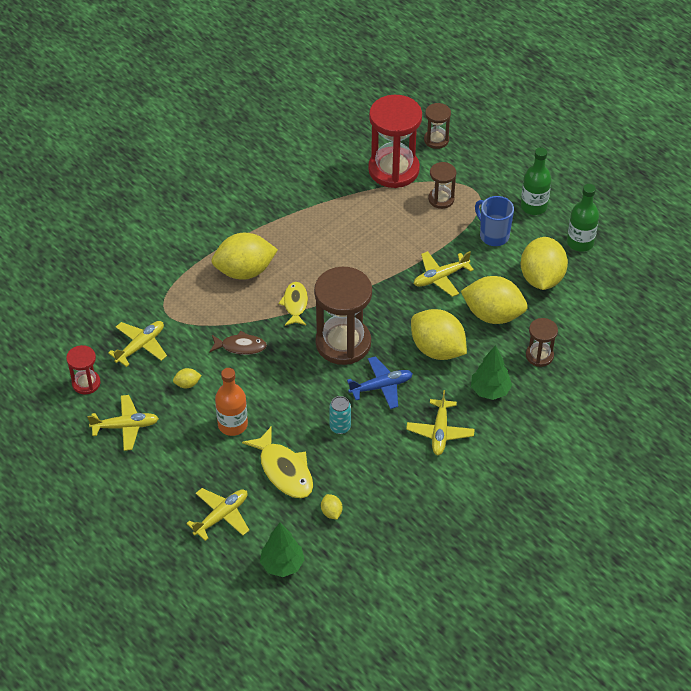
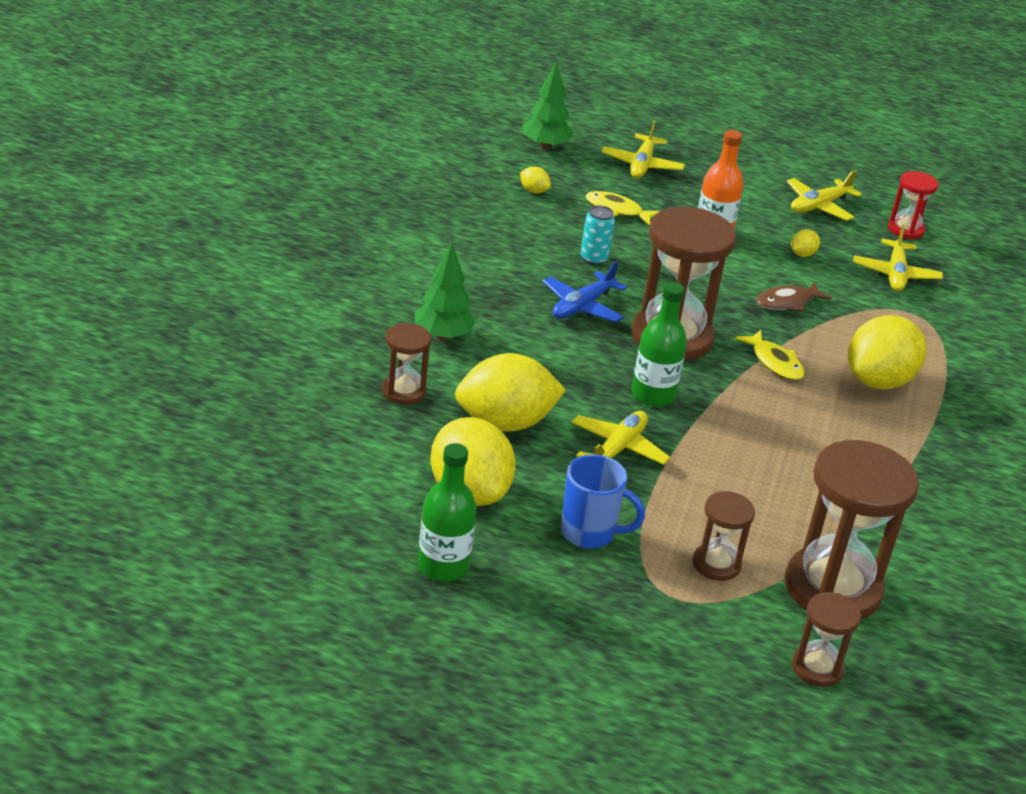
camera: 145 degrees right, 15 degrees down
(284, 470) = (617, 210): yellow fish -> yellow fish, size x0.65
(393, 170) = (832, 588): red hourglass -> brown hourglass
(437, 349) = (547, 362): yellow lemon -> none
(440, 432) = (473, 282): yellow plane -> none
(533, 206) = (560, 602): green bottle -> green bottle (653, 395)

